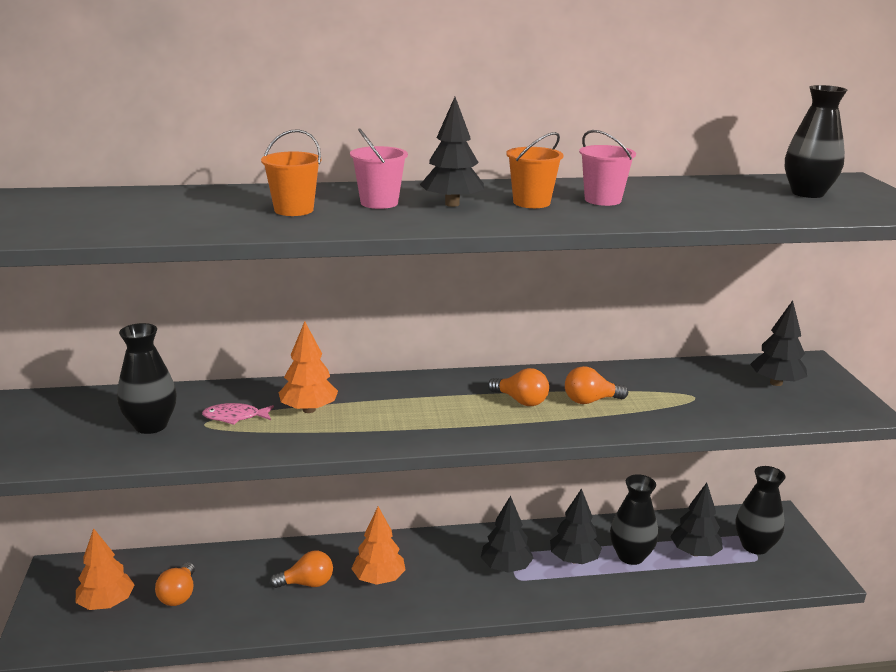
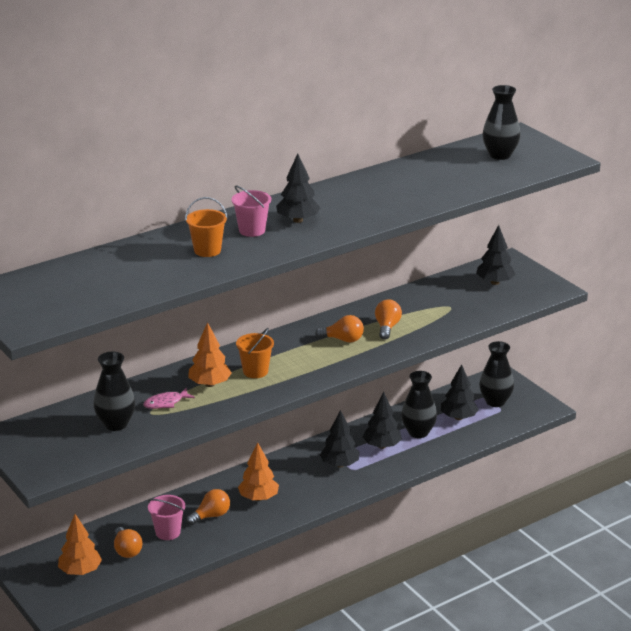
camera: 25 degrees left, 5 degrees up
(531, 202) = (344, 206): orange bucket -> orange bucket (255, 371)
(590, 401) = (387, 327): orange light bulb -> orange light bulb turned 135 degrees clockwise
(602, 200) = (384, 193): pink bucket -> pink bucket (168, 532)

